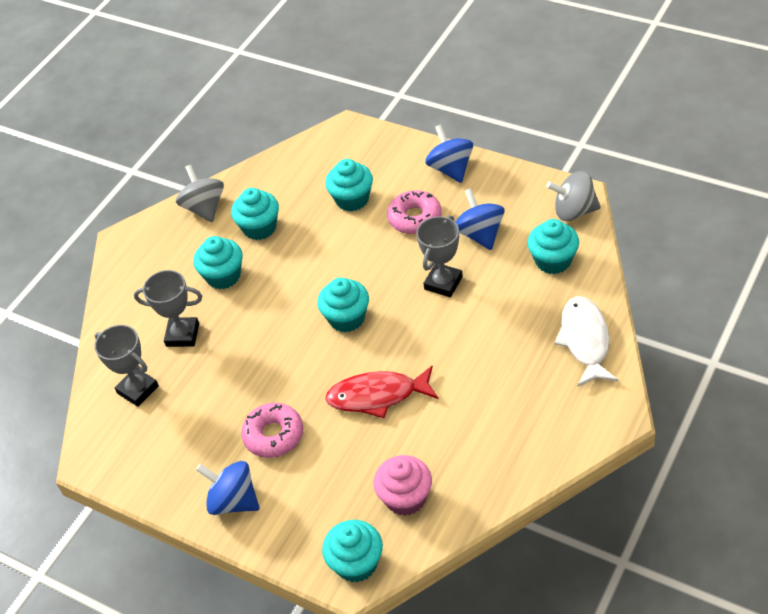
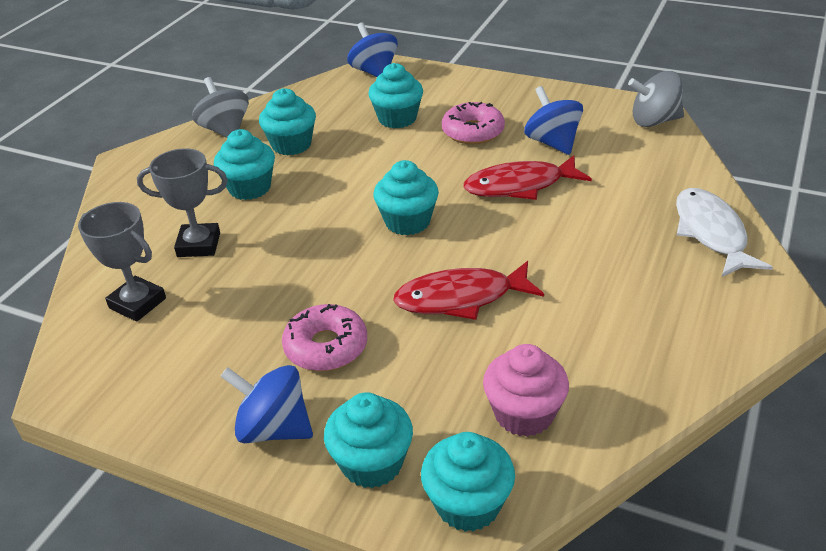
camera: 10 degrees left, 10 degrees down
(443, 283) = (520, 186): grey trophy -> red fish
(451, 169) = (504, 92): blue spinning top -> blue spinning top (374, 72)
(553, 261) = (645, 162): turquoise cupcake -> turquoise cupcake (372, 463)

